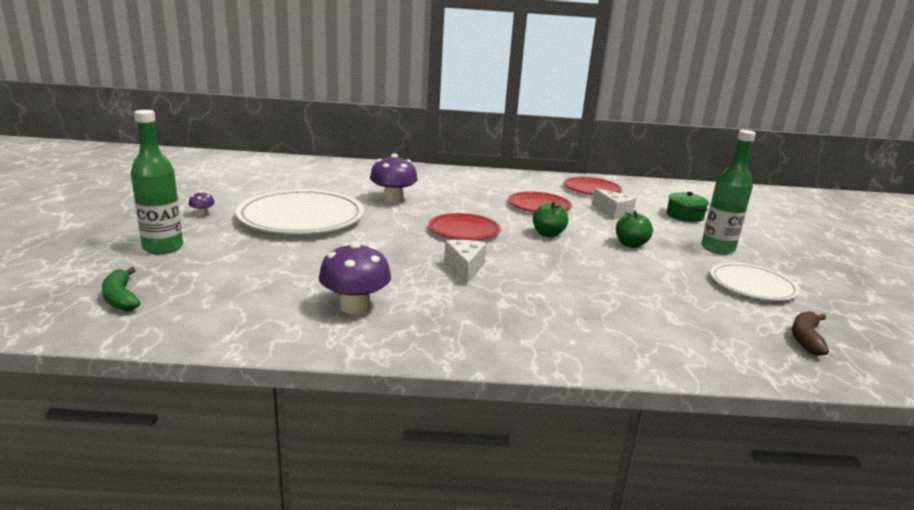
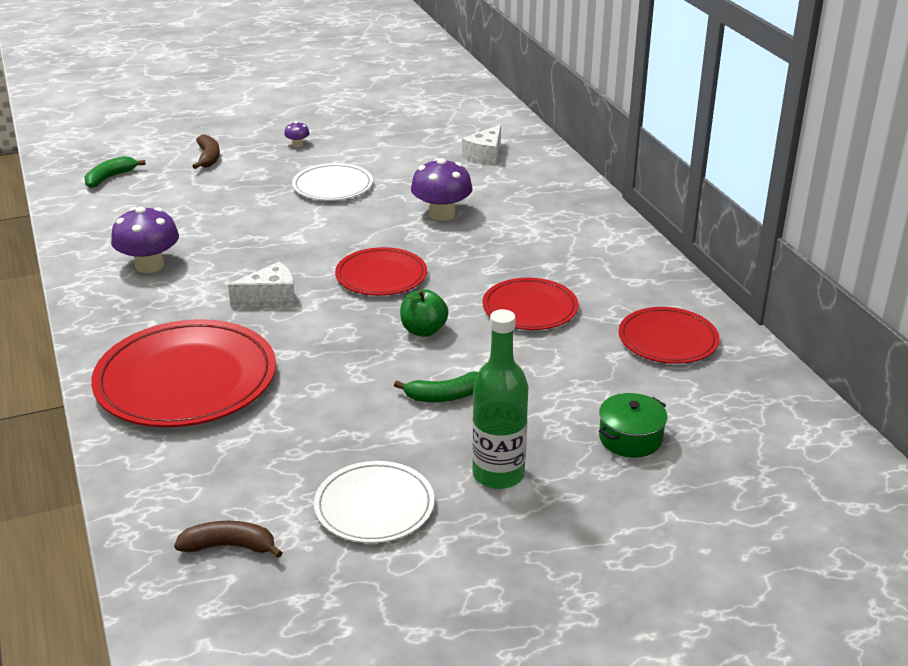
camera: 70 degrees right, 10 degrees up
(163, 248) = (208, 158): green bottle -> brown banana
(301, 217) = (333, 186): white plate -> white plate, size x0.58
(575, 320) = (186, 380): none -> red plate
(613, 213) = (569, 370): white cheese -> white cheese (485, 156)
(630, 244) = (444, 396): green apple -> green banana

